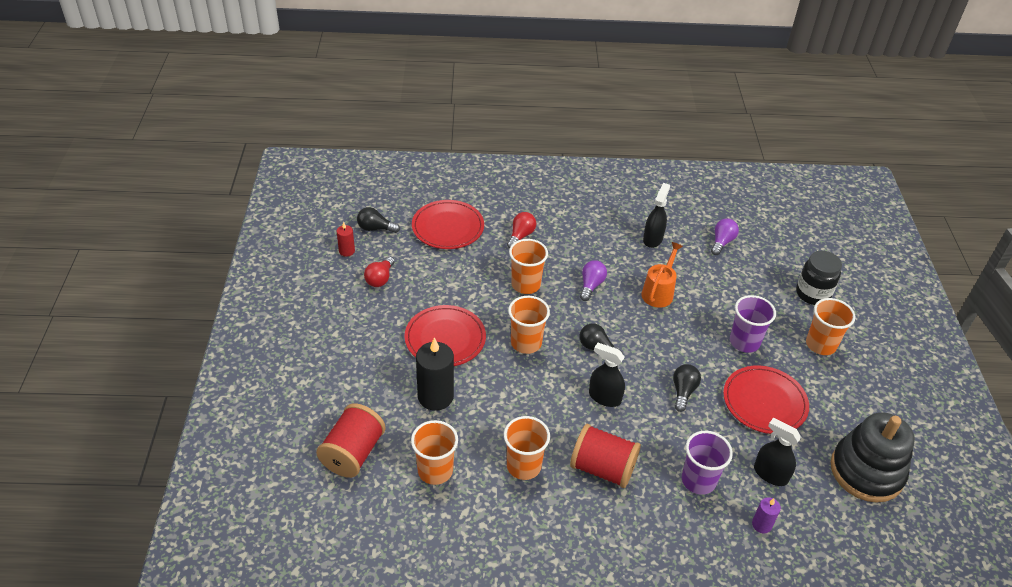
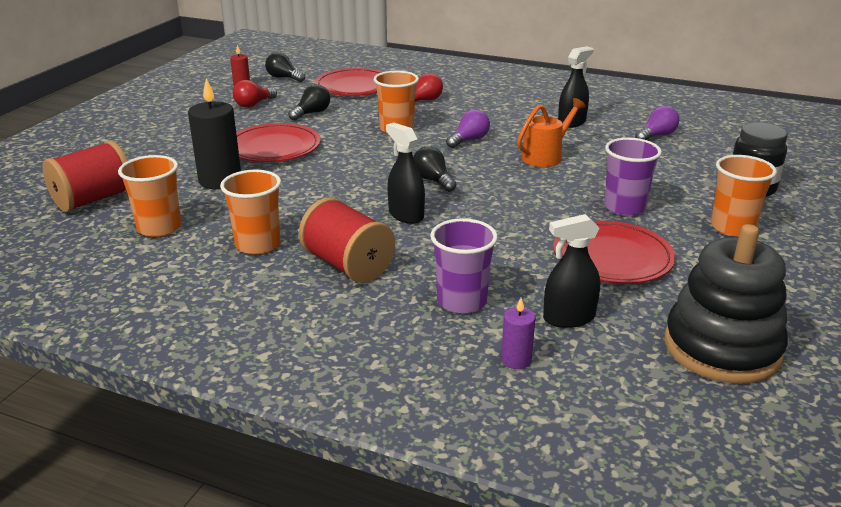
camera: 25 degrees right, 15 degrees down
(526, 343) = (356, 164): orange cup -> none
(683, 391) = (508, 229): black light bulb -> black light bulb (311, 113)
(770, 474) = (569, 318): black spray bottle -> black spray bottle turned 75 degrees counterclockwise

